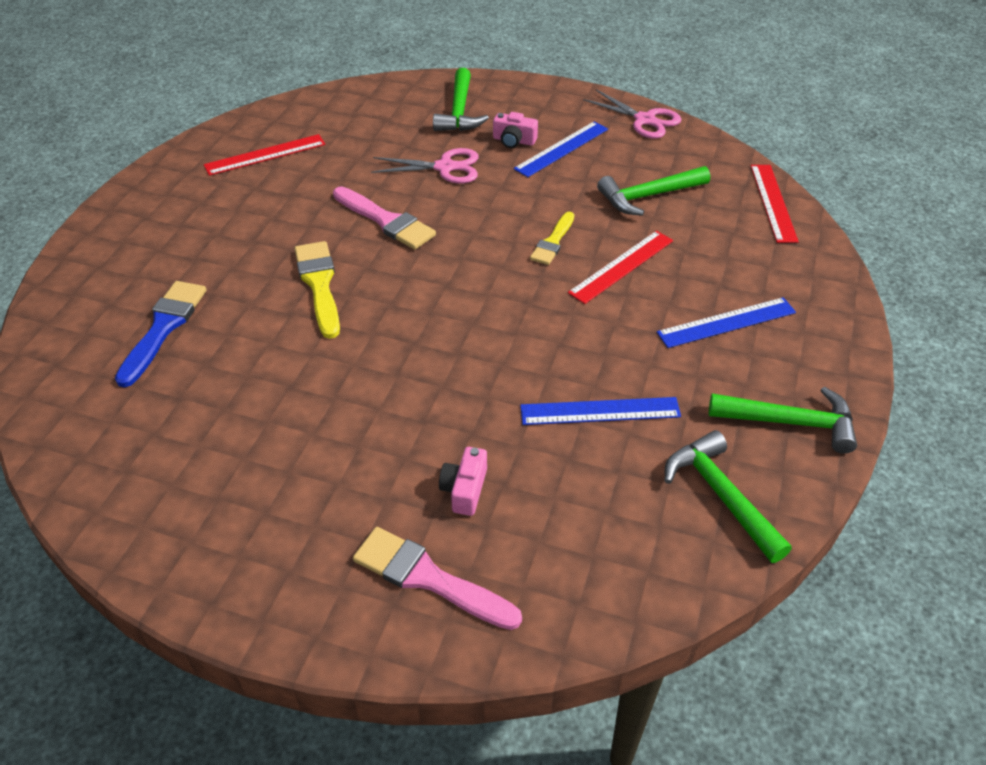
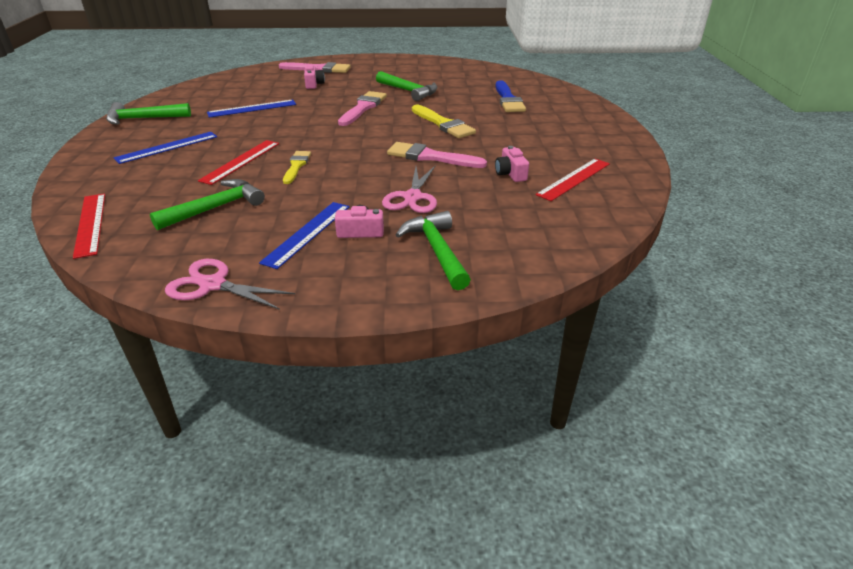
camera: 160 degrees right, 10 degrees down
(321, 176) = (510, 173): none -> pink camera
(410, 363) = (363, 108): none -> pink brush
(445, 167) = (412, 197): pink scissors -> pink scissors turned 60 degrees counterclockwise
(721, 495) = (191, 97): green hammer -> green hammer (408, 91)

